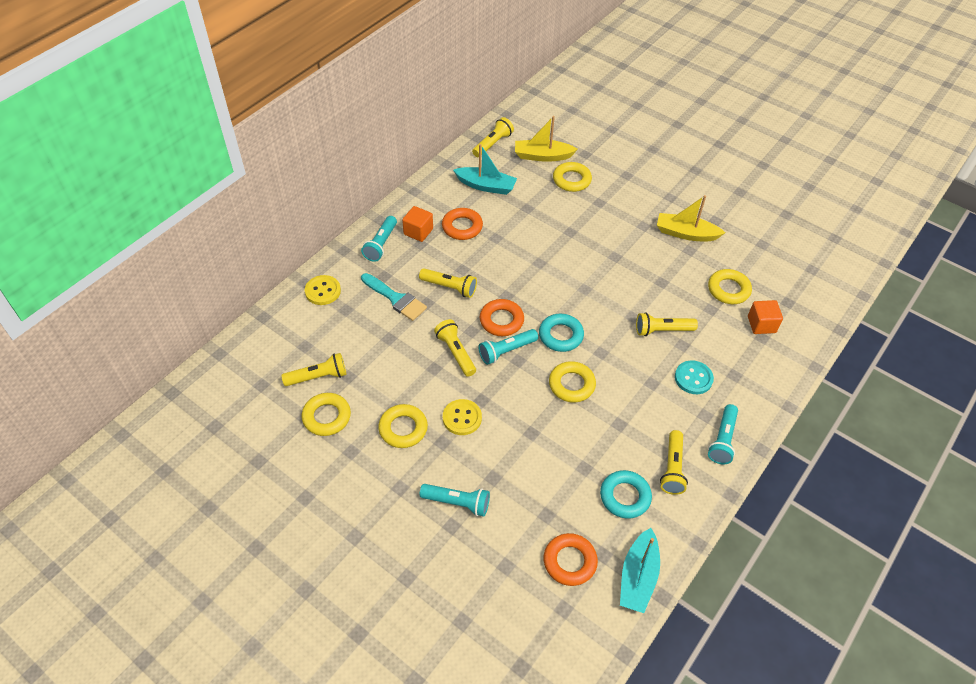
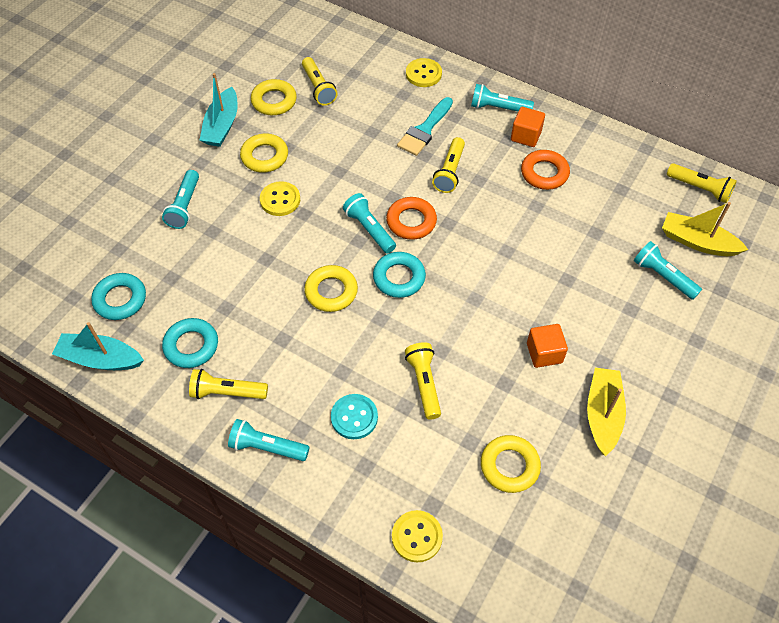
camera: 85 degrees right, 5 degrees up
(456, 352) = (361, 186): yellow flashlight -> none
(486, 186) = (620, 189): turquoise boat -> turquoise boat (222, 126)
(542, 156) = (697, 242): yellow boat -> yellow boat turned 60 degrees counterclockwise
(569, 561) = (120, 299): orange ring -> turquoise ring
(571, 180) = (663, 276): yellow ring -> turquoise flashlight
(761, 324) = (454, 506): orange cube -> orange cube (544, 353)
(787, 349) = (417, 537): none -> yellow button

